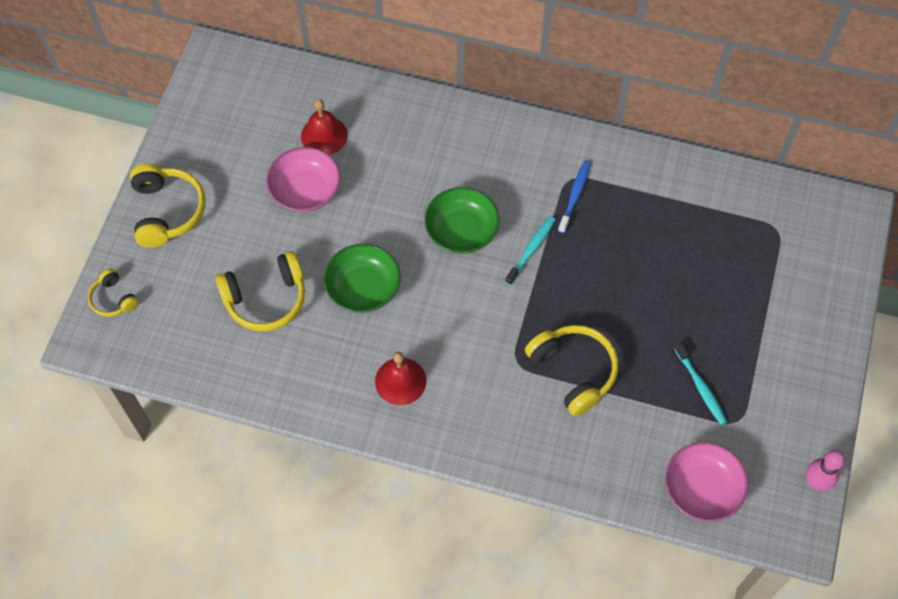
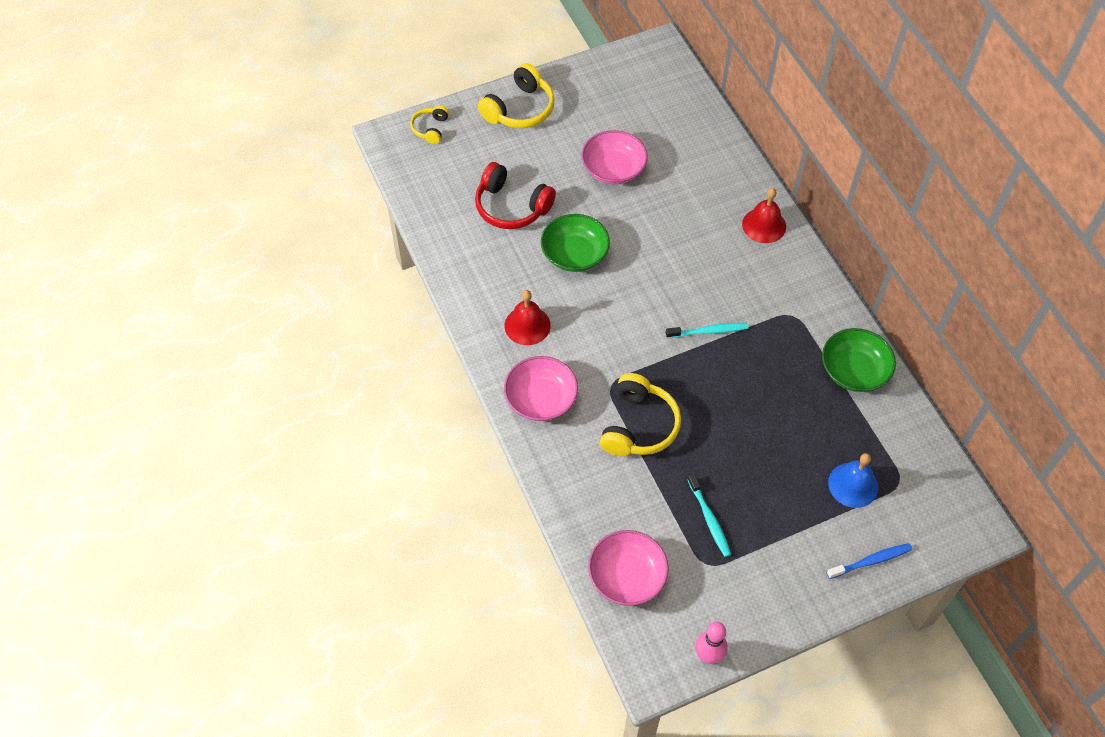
camera: 50 degrees right, 5 degrees down
(266, 299) = (511, 207): yellow headphones -> red headphones
(324, 135) = (666, 149): red bell -> red bell (764, 225)
(461, 231) = (678, 279): green bowl -> green bowl (854, 371)
(483, 426) = (541, 399): none -> pink bowl
(575, 196) = (781, 328): blue toothbrush -> blue toothbrush (871, 561)
(700, 387) = (709, 519): turquoise toothbrush -> turquoise toothbrush turned 45 degrees counterclockwise
(754, 262) = (853, 485): none -> blue bell

